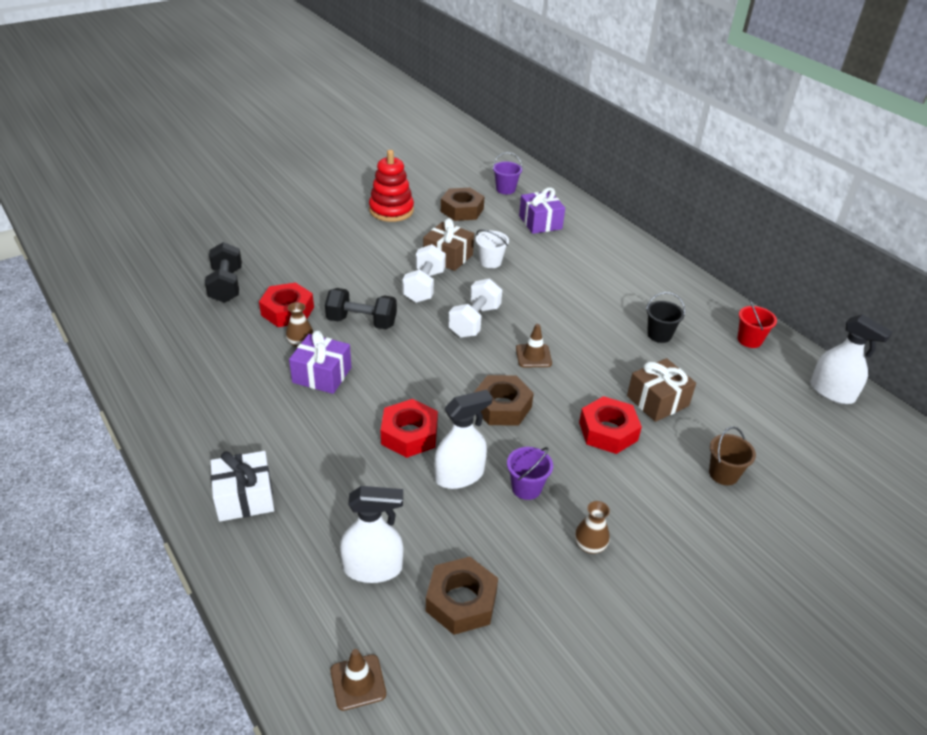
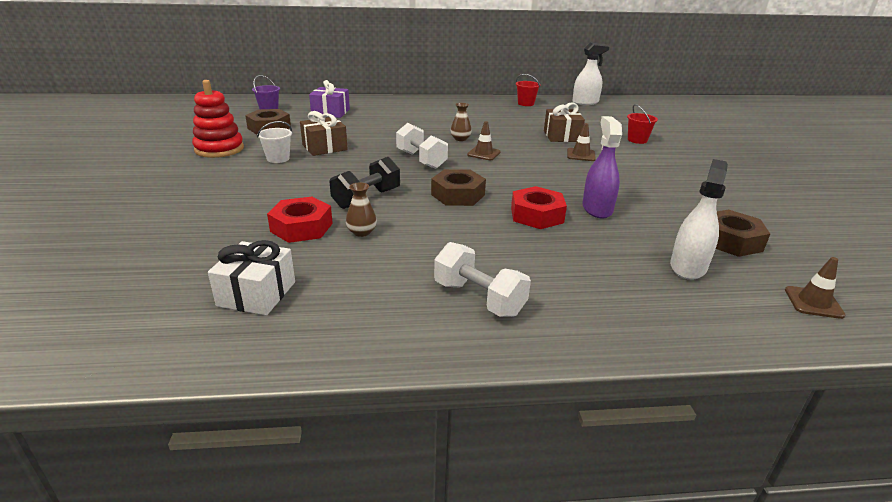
camera: 60 degrees left, 10 degrees down
(226, 285) = (203, 250): black dumbbell -> none
(245, 497) = (571, 312): white gift -> white gift (257, 294)
(322, 375) = (422, 233): purple gift -> none
(424, 286) = (351, 164): white dumbbell -> white dumbbell (479, 298)
(459, 475) = (597, 209): white spray bottle -> purple spray bottle
(490, 262) = (354, 137): white bucket -> white bucket (278, 158)
(502, 406) = (530, 176): brown nut -> brown nut (458, 195)
(526, 488) = (622, 191): purple bucket -> none
(590, 545) = (685, 187): brown vase -> brown vase (460, 139)
(608, 431) = (580, 155): red nut -> brown traffic cone
(659, 335) = (499, 119): black bucket -> none
(723, 474) = (637, 140): brown bucket -> red bucket

